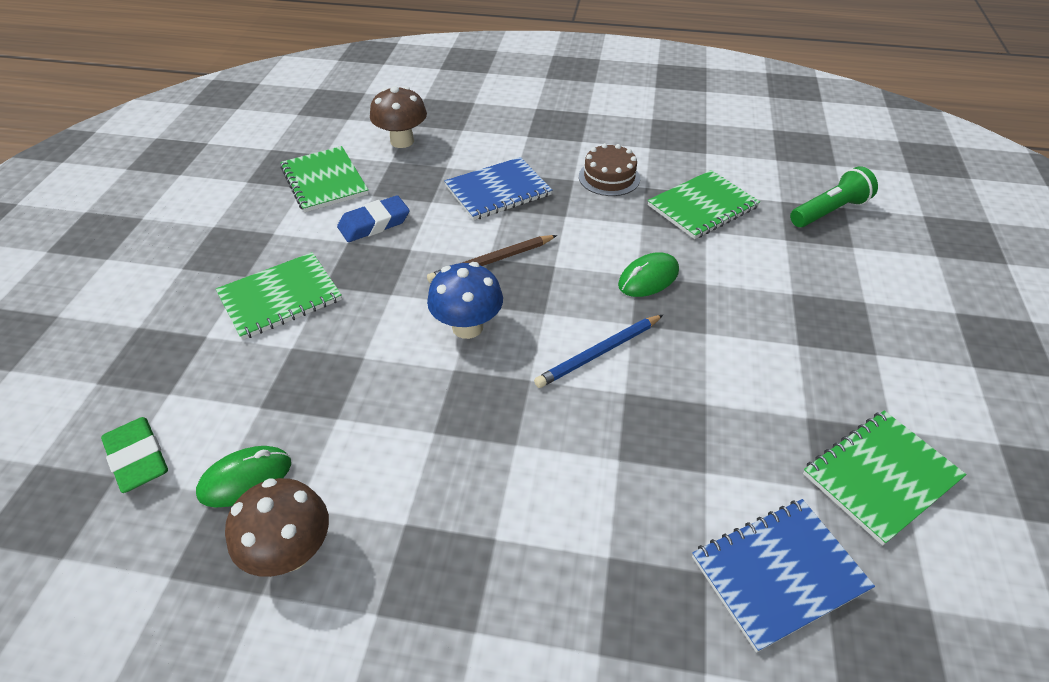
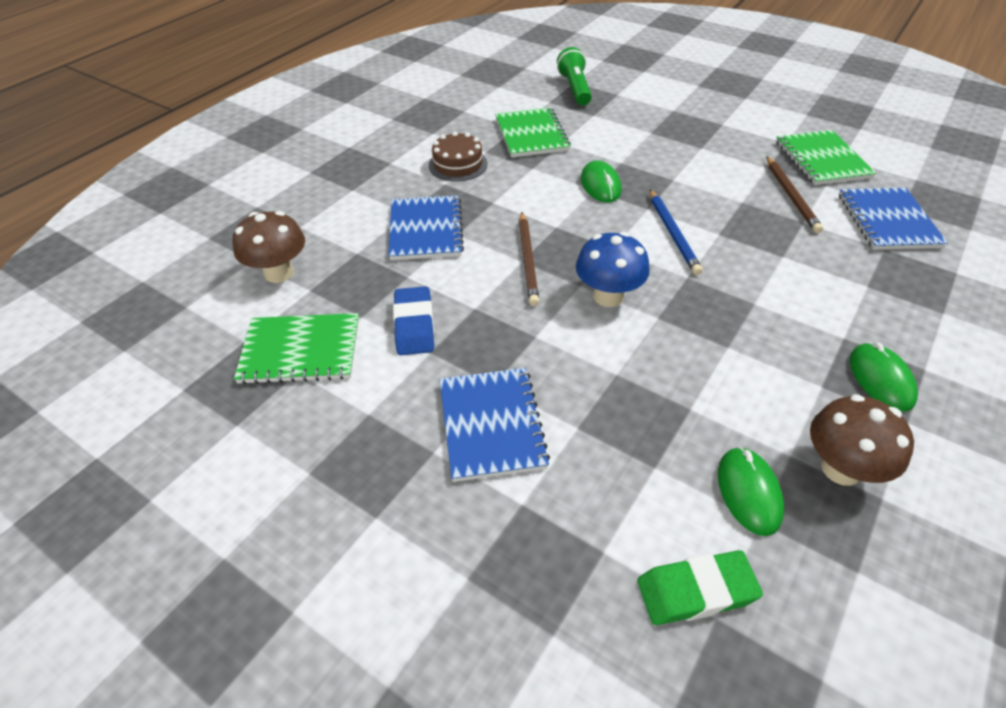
camera: 65 degrees left, 0 degrees up
(280, 297) = (491, 425): green notebook -> blue notebook
(437, 582) = (880, 379): none -> green mouse
(756, 451) = (791, 196): none -> brown pencil

